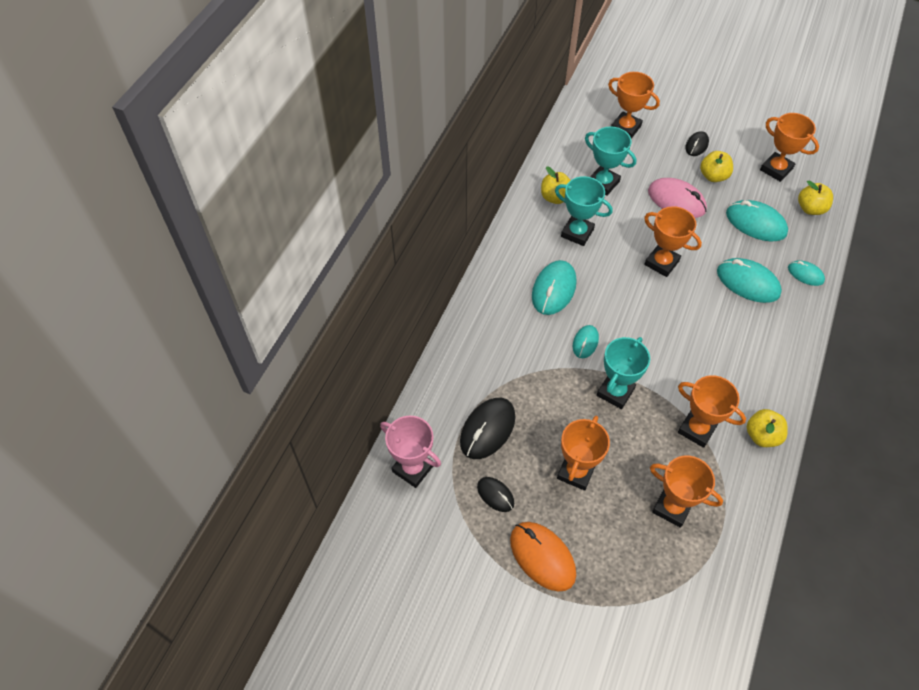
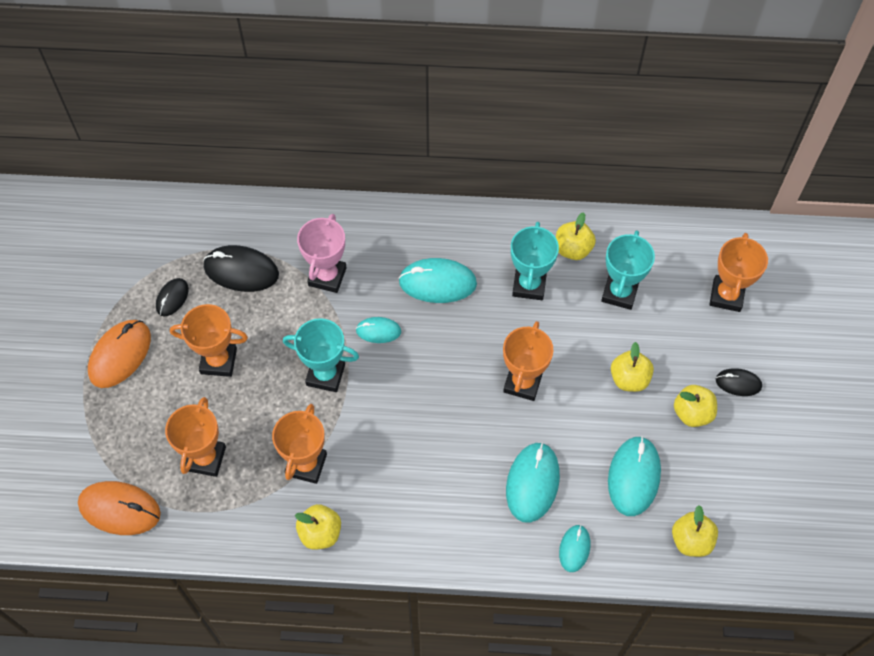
camera: 70 degrees right, 5 degrees up
(413, 468) = (179, 222): pink trophy -> pink trophy (327, 276)
(676, 201) = (629, 379): pink mouse -> yellow apple
(706, 595) = (120, 509): none -> orange mouse
(776, 169) = (742, 487): orange trophy -> none

